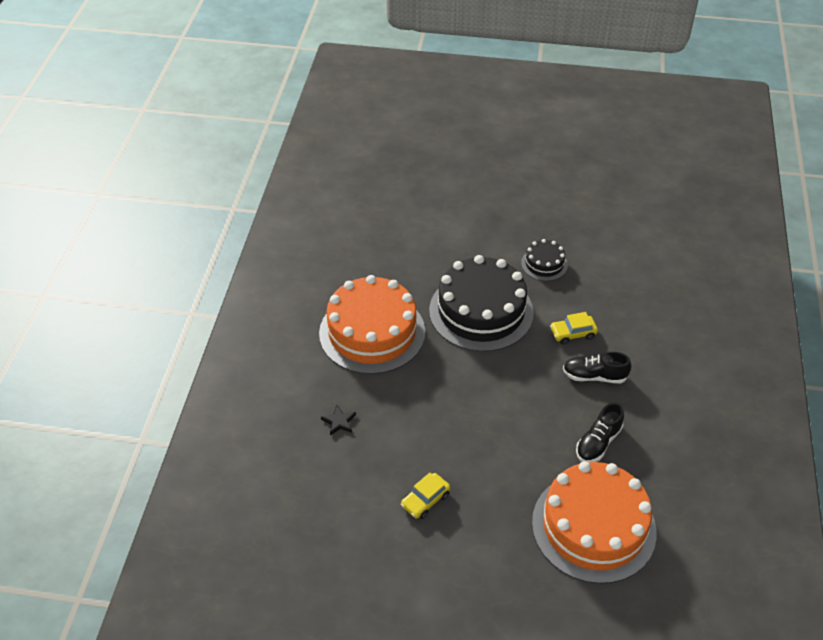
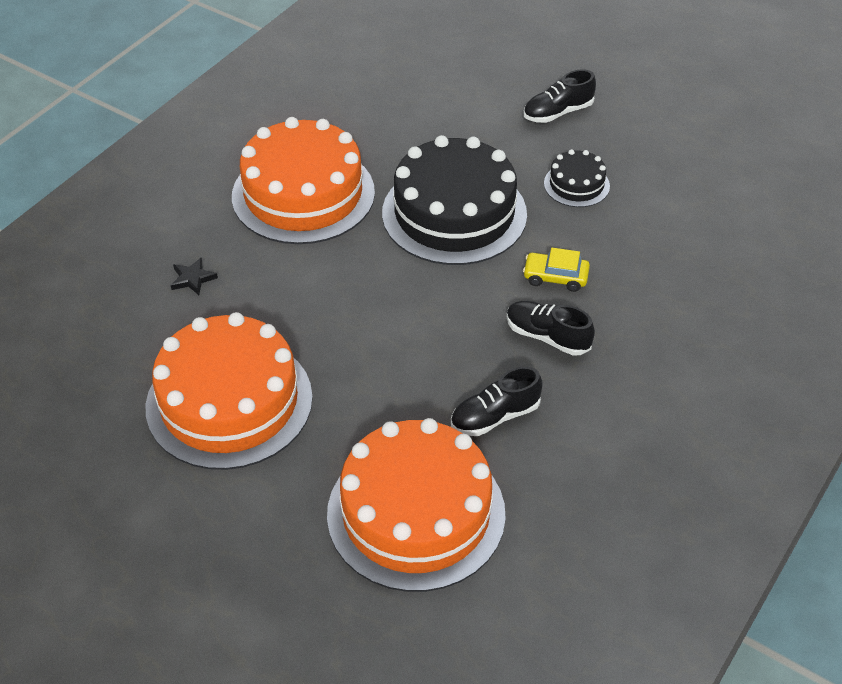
camera: 25 degrees right, 0 degrees up
(425, 500) = (229, 402): yellow car -> orange cake
(499, 216) = (557, 112): none -> black shoe

